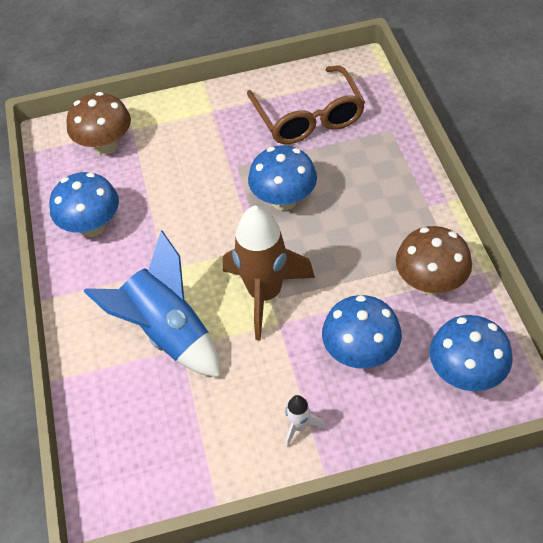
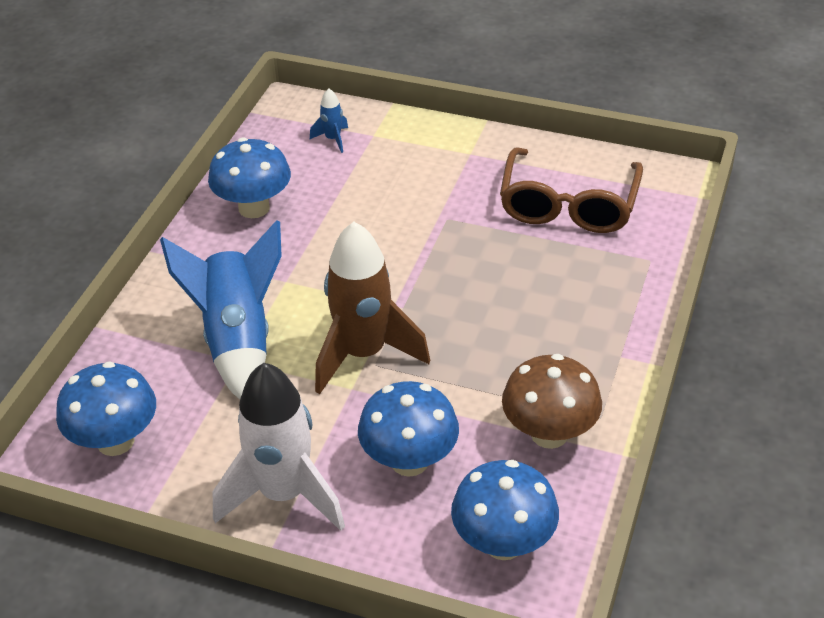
camera: 30 degrees right, 10 degrees down
(106, 146) = (333, 139): brown mushroom -> blue rocket
(284, 200) = (465, 274): blue mushroom -> blue mushroom (115, 441)
(299, 426) = (284, 494): white rocket -> white rocket, size x2.36

